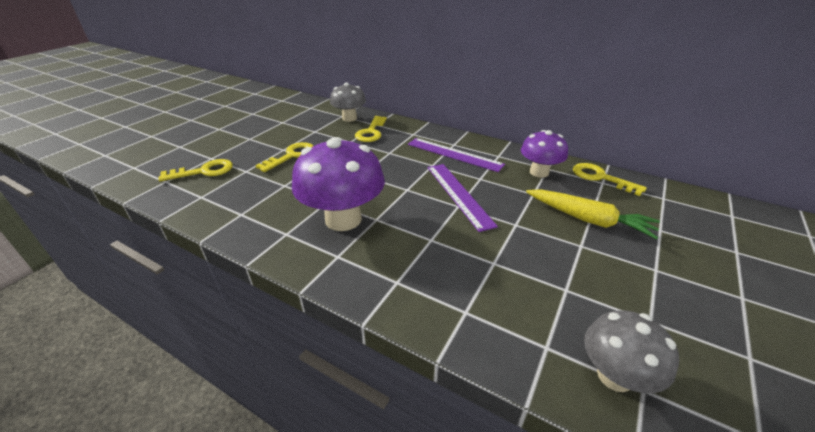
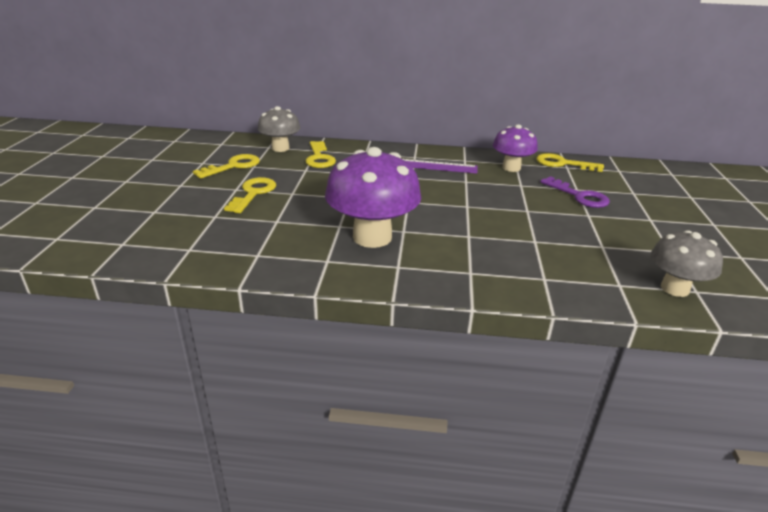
camera: 25 degrees left, 5 degrees down
(204, 171) = (161, 226): yellow key -> yellow key (233, 166)
(458, 194) = (459, 197): purple ruler -> none
(588, 220) = (579, 196): yellow carrot -> purple key

